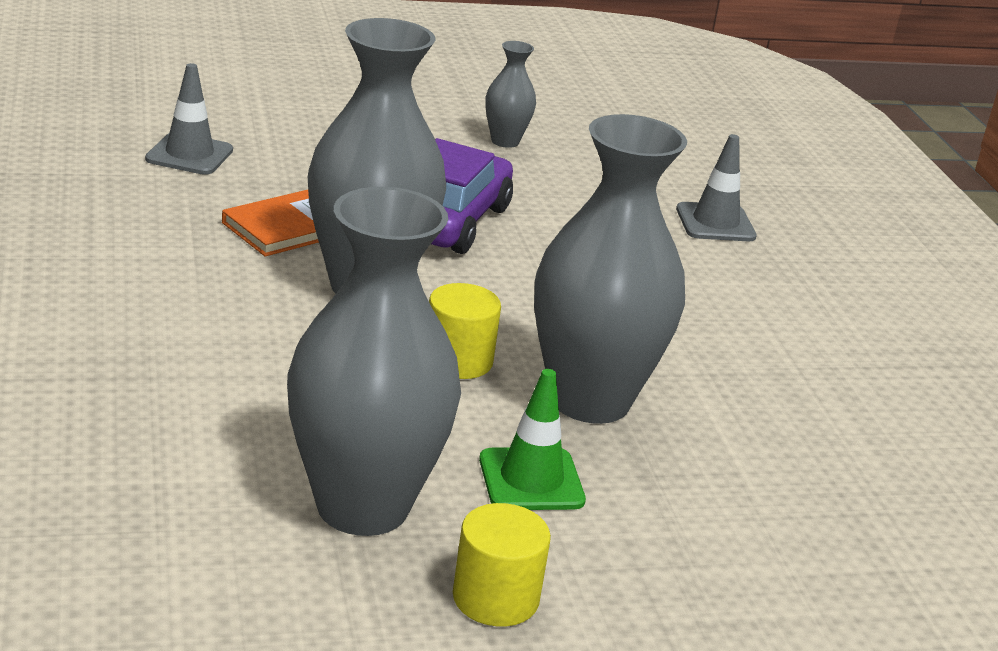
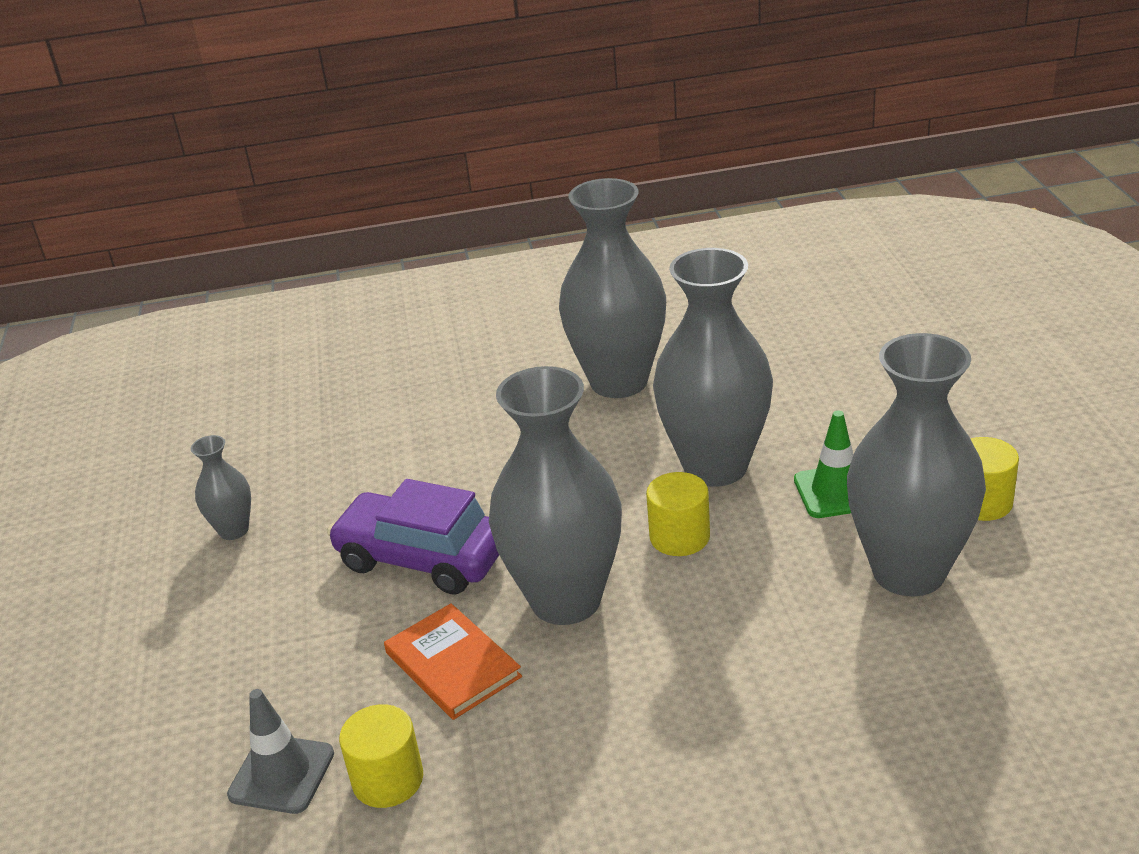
camera: 80 degrees left, 5 degrees up
(164, 193) = (388, 779): none -> yellow cylinder
(715, 223) = (401, 404): grey traffic cone -> none
(773, 355) = (619, 381): none -> grey vase

